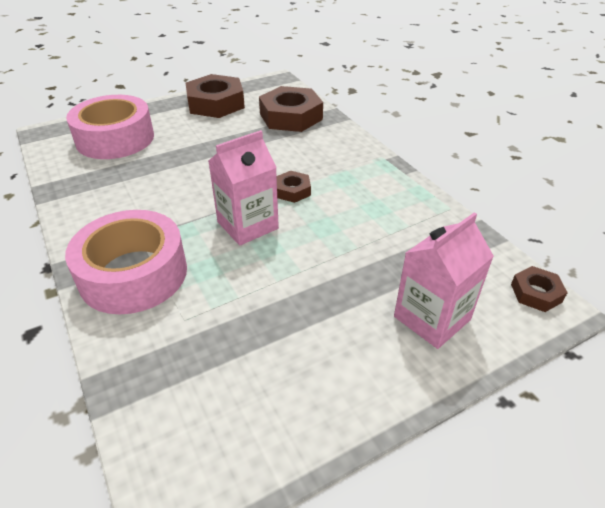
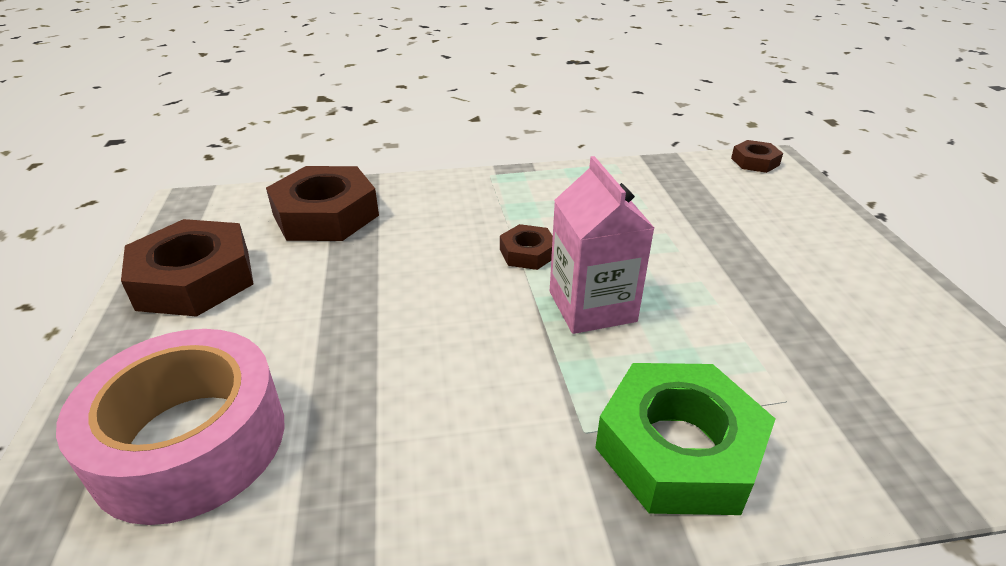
camera: 70 degrees left, 5 degrees down
(133, 274) = (678, 449): pink tape -> green nut
(432, 318) = (787, 218): pink carton -> none

